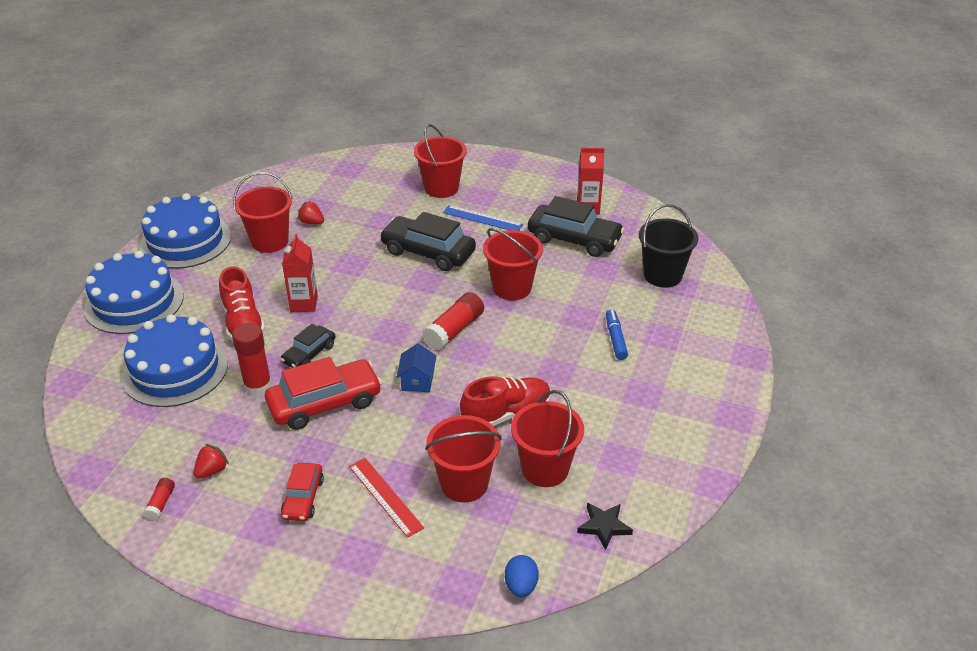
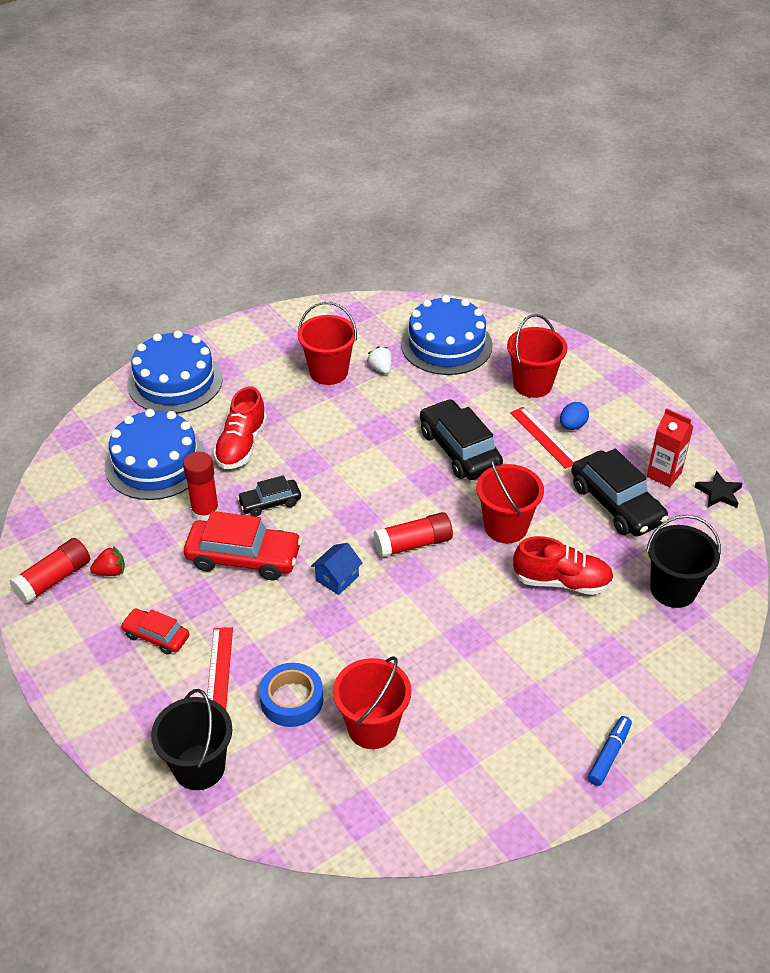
camera: 35 degrees right, 5 degrees up
(161, 503) = (53, 579): red glue stick -> red glue stick, size x1.94
(185, 241) = (260, 339): blue cake -> blue cake (446, 345)
(303, 498) = (156, 636): red car -> red car turned 75 degrees clockwise
(304, 304) = (306, 450): red carton -> none
(312, 222) = (381, 368): red strawberry -> white strawberry
(435, 574) = (199, 767): none -> black bucket
(464, 483) = (292, 700): red bucket -> blue tape
(482, 218) = (543, 437): blue ruler -> red ruler
(506, 414) = (386, 654): red shoe -> red shoe (562, 581)
(521, 586) = (256, 822): blue egg -> blue egg (572, 426)
(604, 526) = (374, 814): black star -> black star (719, 493)
(615, 339) = (558, 633): blue marker -> blue marker (609, 754)

